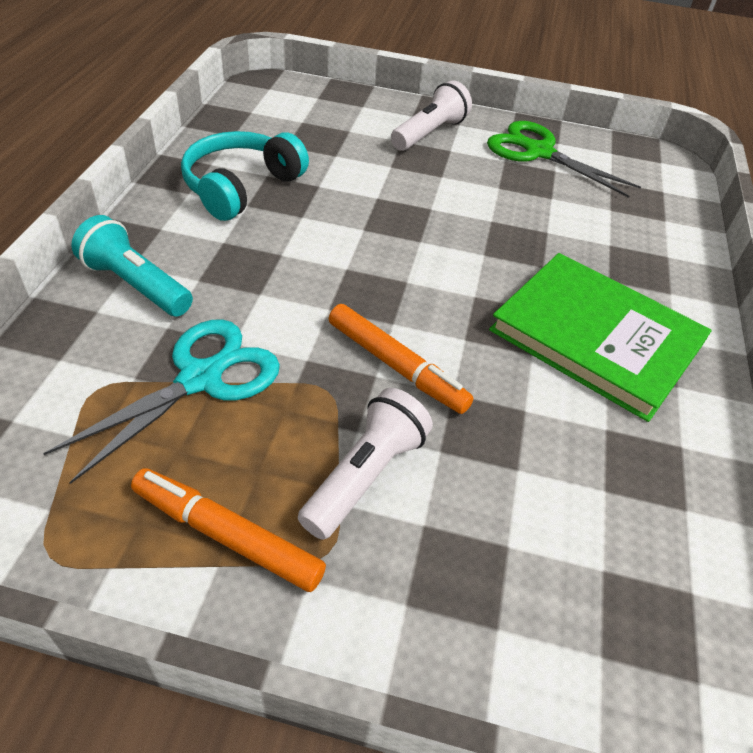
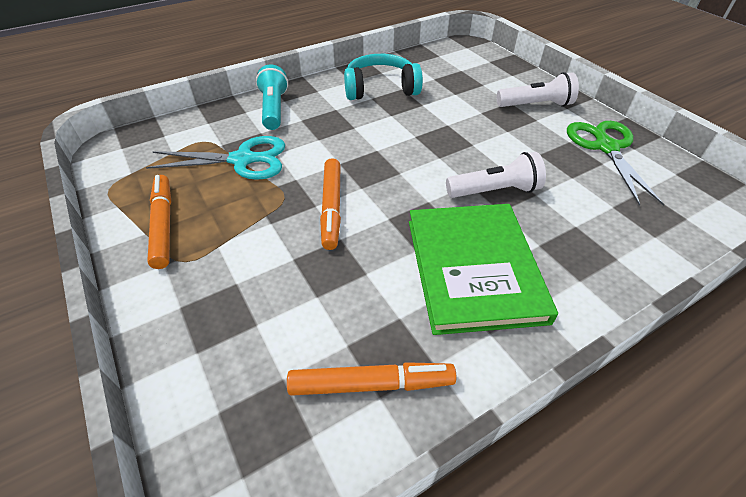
camera: 50 degrees right, 0 degrees up
(365, 475) = (245, 243): white flashlight -> white flashlight (494, 191)
(667, 505) = (371, 384): none -> orange marker

